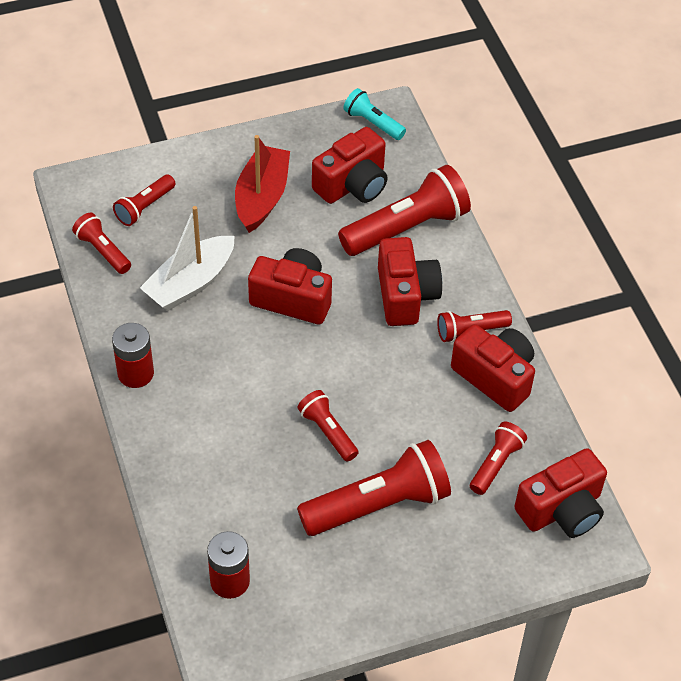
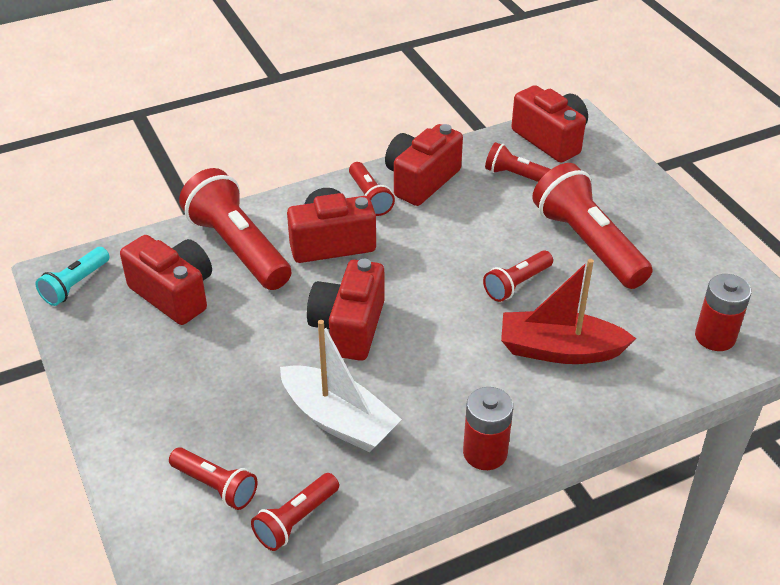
camera: 95 degrees left, 10 degrees down
(262, 197) = (195, 370): red boat -> red boat (559, 350)

